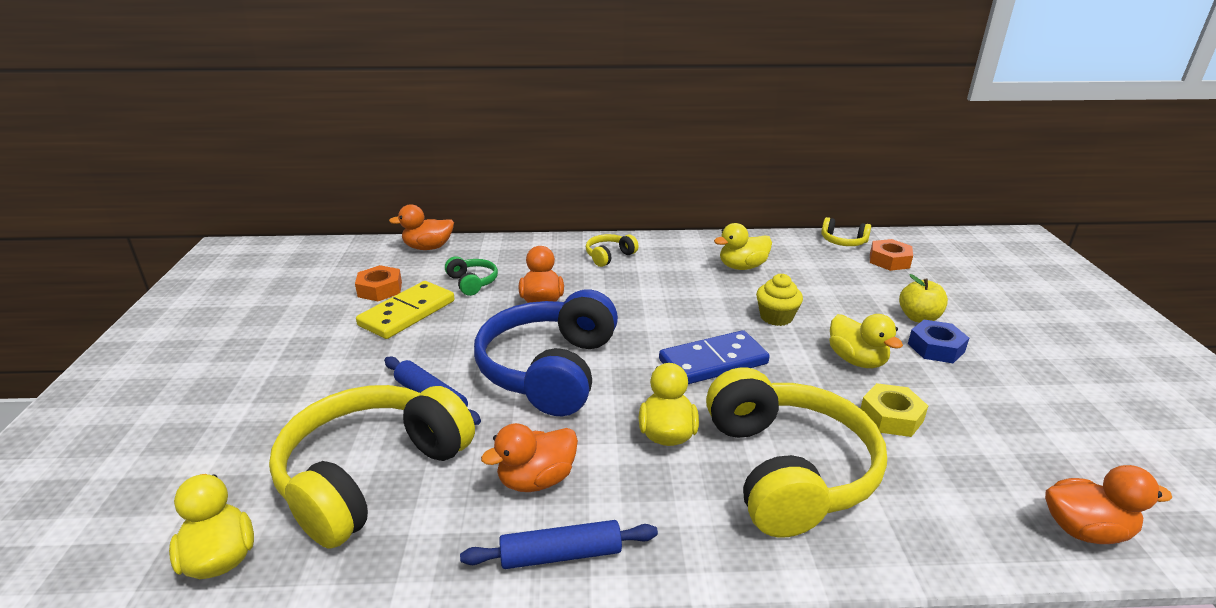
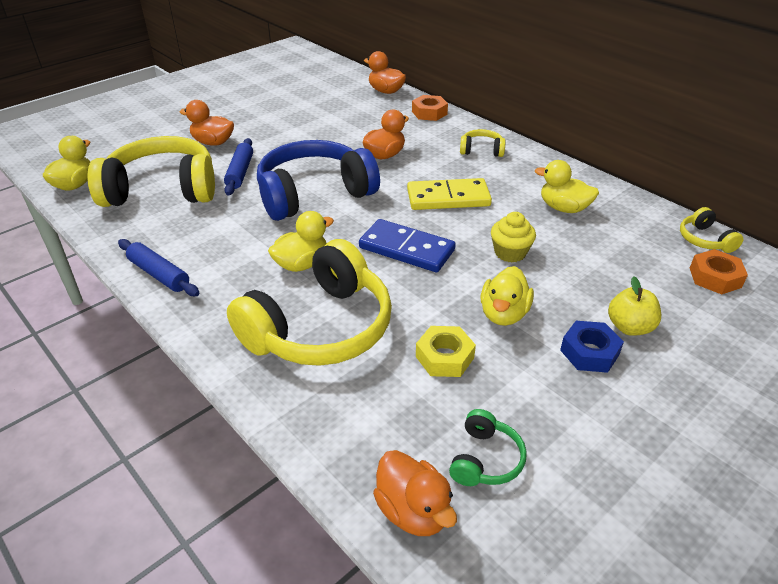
camera: 50 degrees right, 10 degrees up
(380, 289) = (319, 103): orange nut -> orange nut (429, 113)
(407, 313) = (307, 123): yellow domino -> yellow domino (448, 198)
(472, 282) = (369, 124): green headphones -> green headphones (485, 459)
(536, 480) = (209, 238): orange duck -> orange duck (213, 142)

